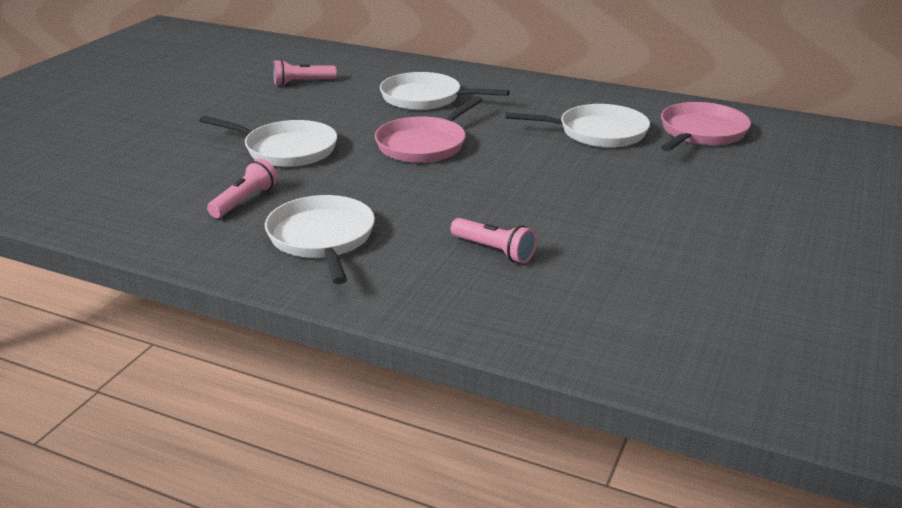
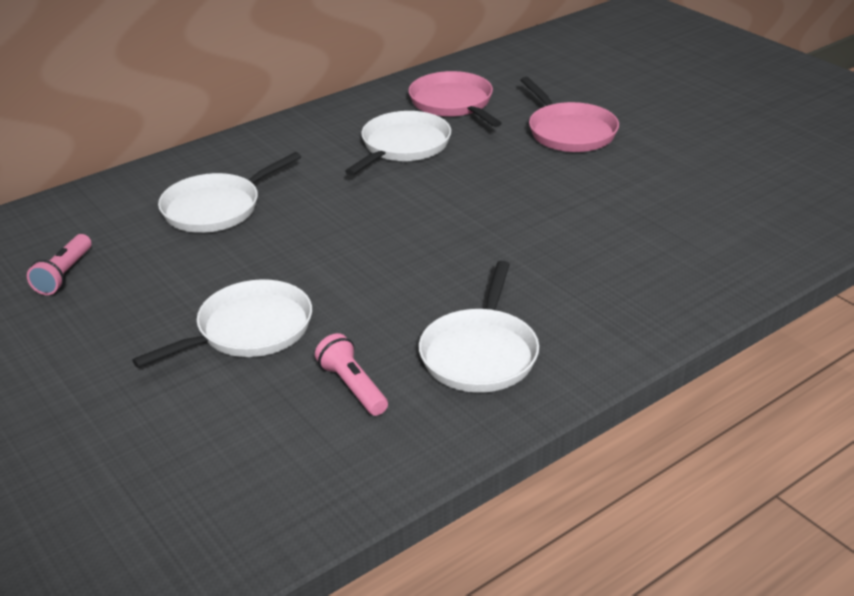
camera: 60 degrees left, 5 degrees up
(322, 238) = (480, 354): white pan -> white pan turned 90 degrees counterclockwise
(424, 145) = (331, 241): pink pan -> pink pan (569, 132)
(494, 251) = (576, 266): pink flashlight -> none

